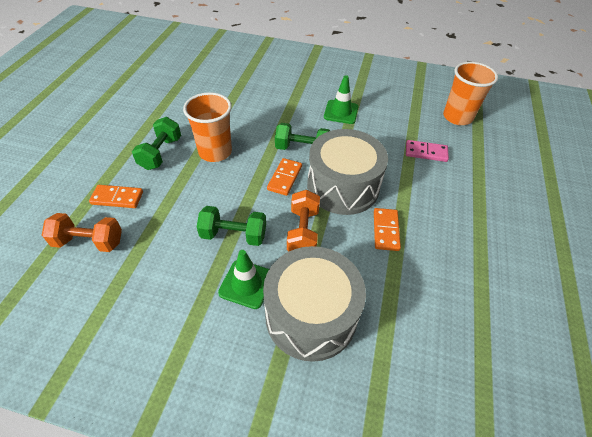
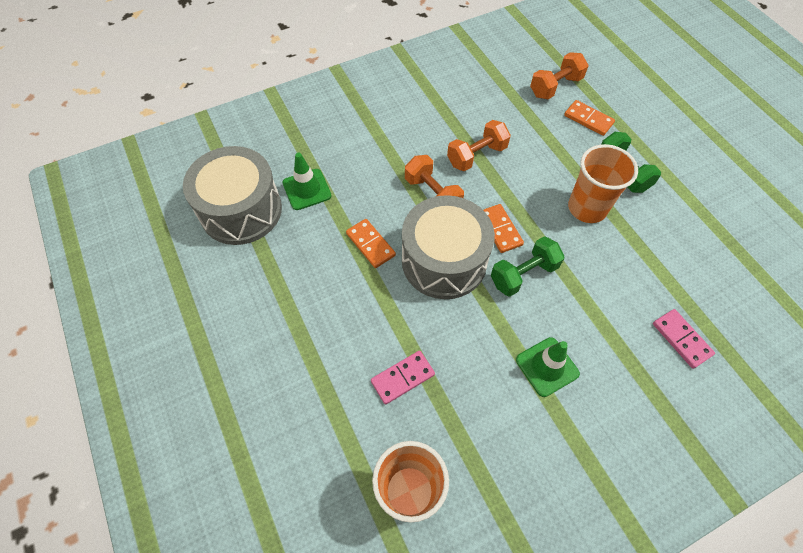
camera: 140 degrees right, 10 degrees up
(117, 198) = (588, 119): orange domino -> orange domino turned 75 degrees clockwise
(233, 235) = (476, 155): green dumbbell -> orange dumbbell
(246, 284) = (429, 134): green traffic cone -> green traffic cone (307, 189)
(262, 83) = (681, 339): none -> pink domino
(311, 315) = (370, 146): grey drum -> grey drum (241, 210)

